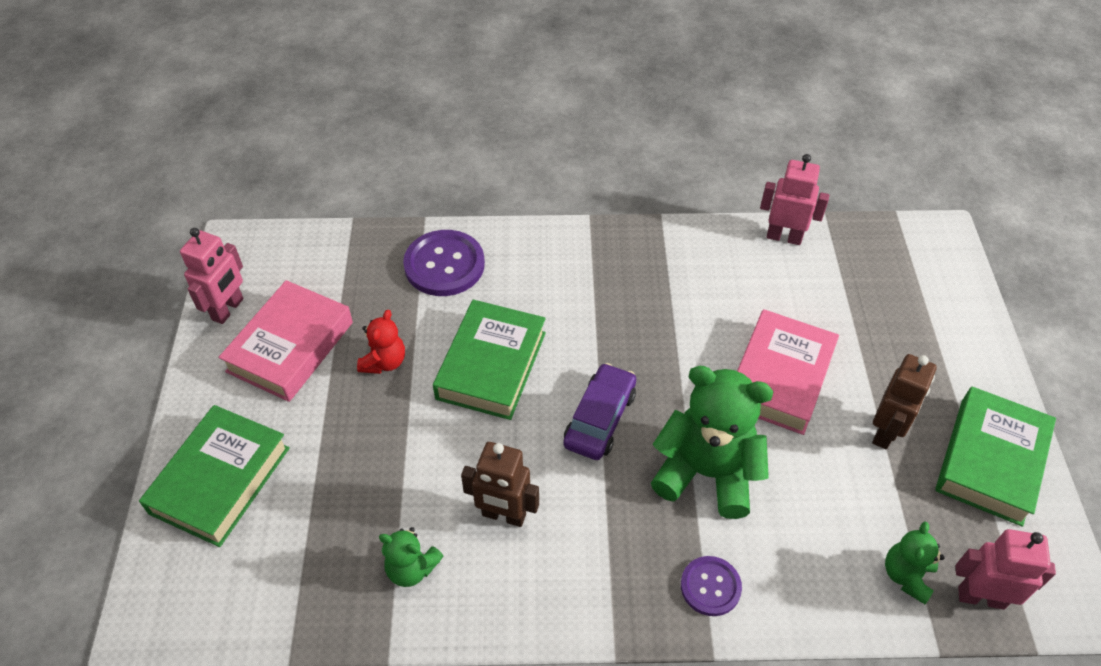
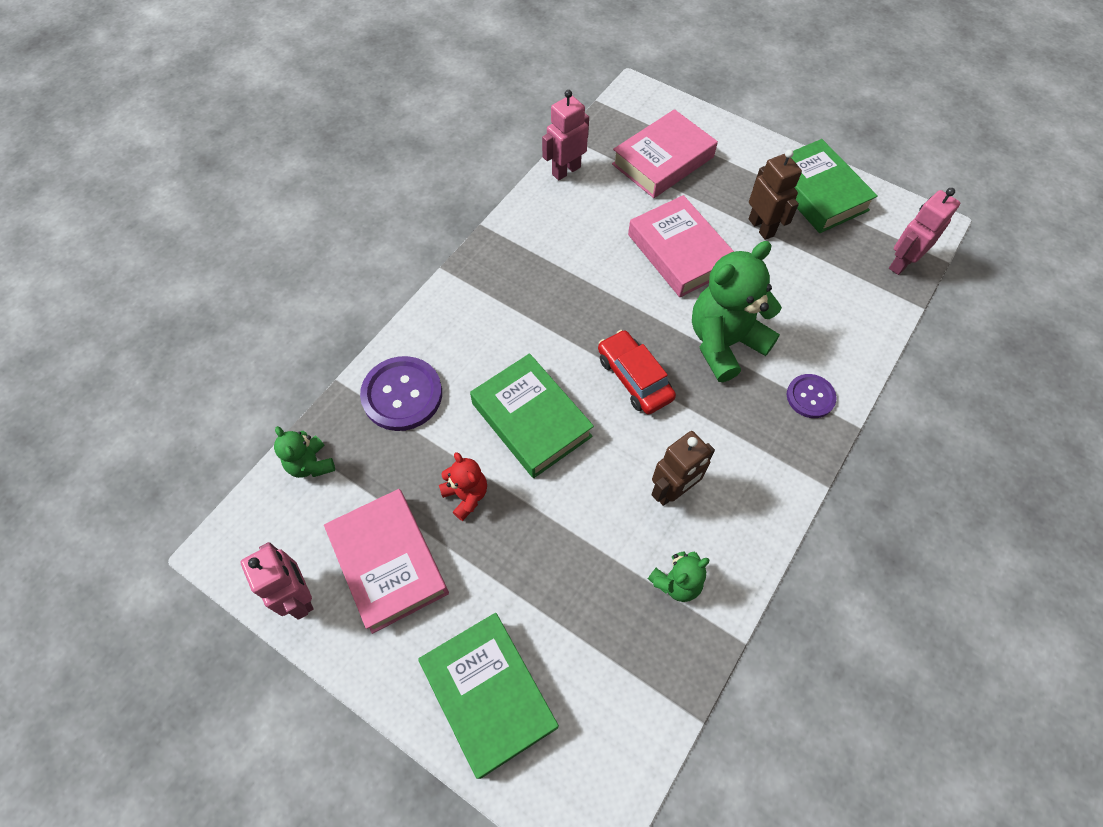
camera: 55 degrees left, 10 degrees up
(600, 419) = (634, 378): purple car -> red car
(880, 303) = (663, 160): none -> pink book
(906, 576) = (866, 288): green teddy bear -> green teddy bear (311, 464)

